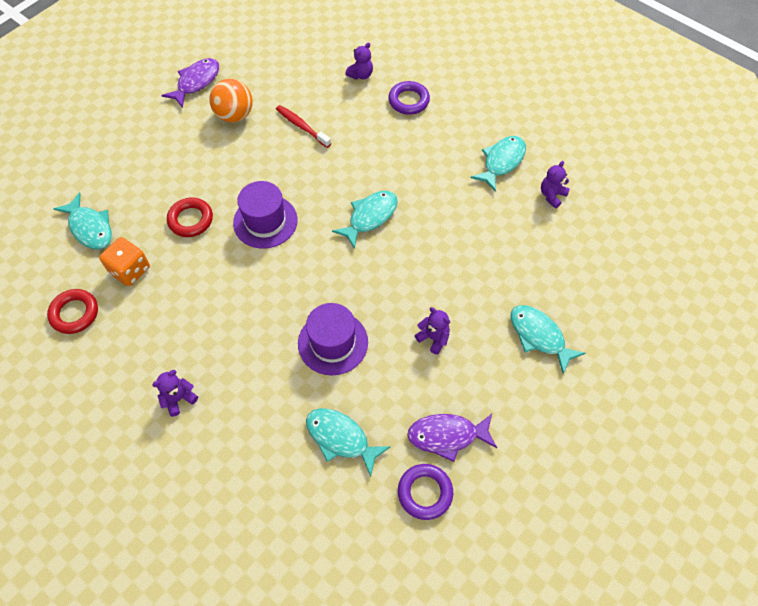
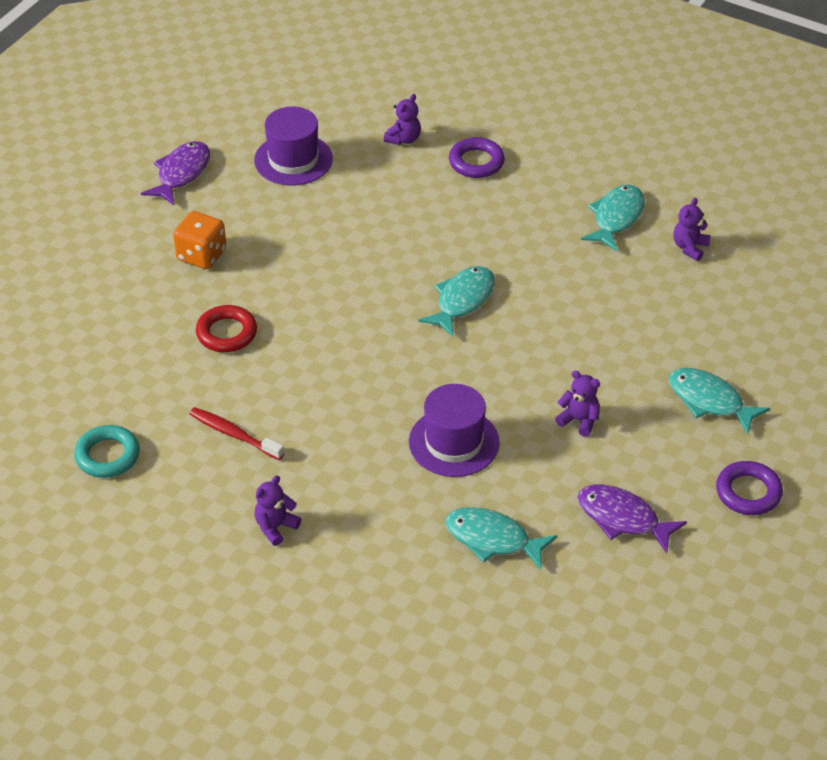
camera: 10 degrees left, 15 degrees down
(74, 313) = (107, 455): red ring -> turquoise ring
(90, 228) = (94, 359): turquoise fish -> none
(130, 270) = (165, 399): orange dice -> orange dice (201, 255)
(234, 115) = (247, 206): orange ball -> none
(265, 221) = (326, 322): purple hat -> purple hat (293, 160)
(301, 126) = (341, 208): red toothbrush -> red toothbrush (234, 434)
(425, 492) = (610, 578): purple ring -> purple ring (748, 492)
(447, 436) = (622, 518): purple fish -> purple fish turned 45 degrees clockwise

